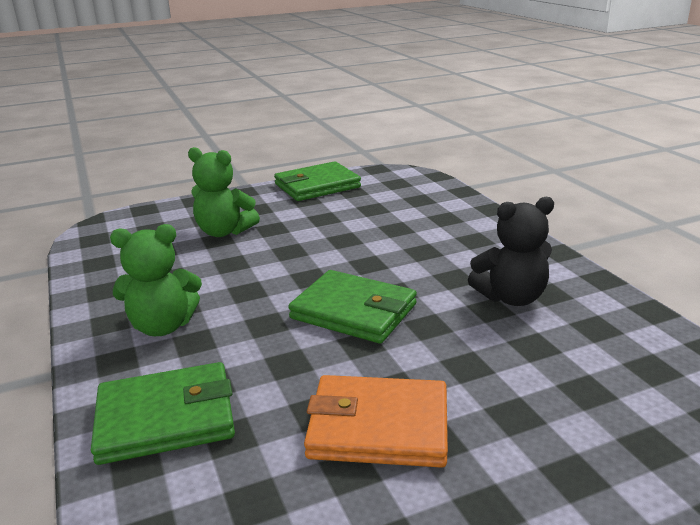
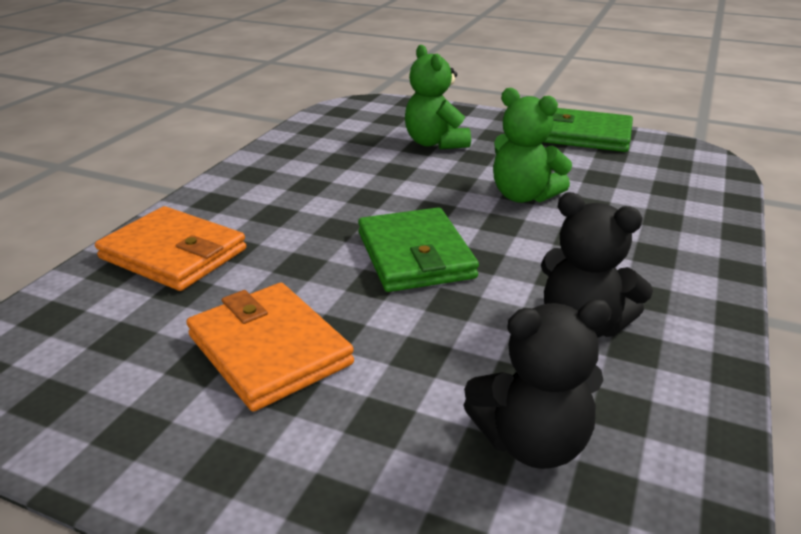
camera: 45 degrees right, 5 degrees up
(163, 326) = (274, 193): green teddy bear -> green teddy bear (523, 196)
(165, 418) = (173, 254): green wallet -> orange wallet
(594, 370) = (532, 442): none -> black teddy bear

